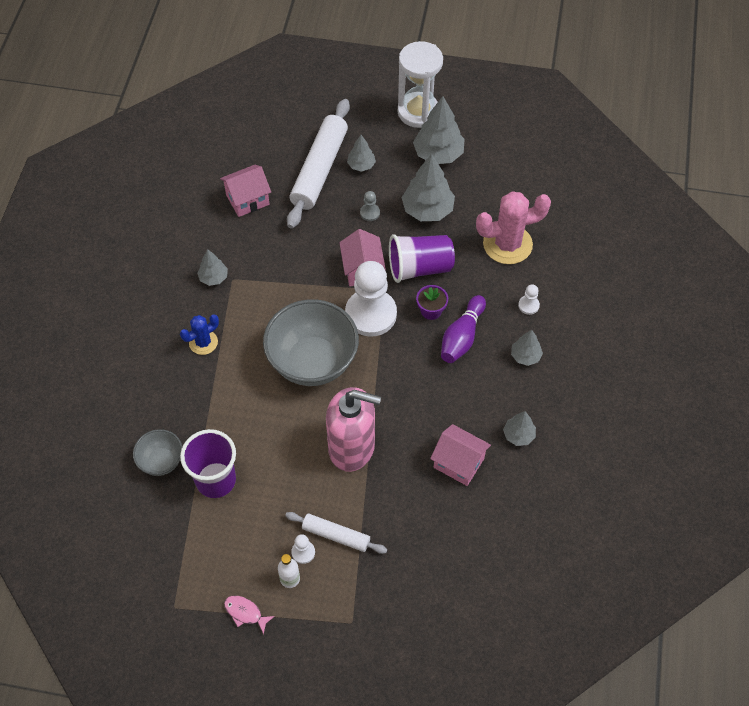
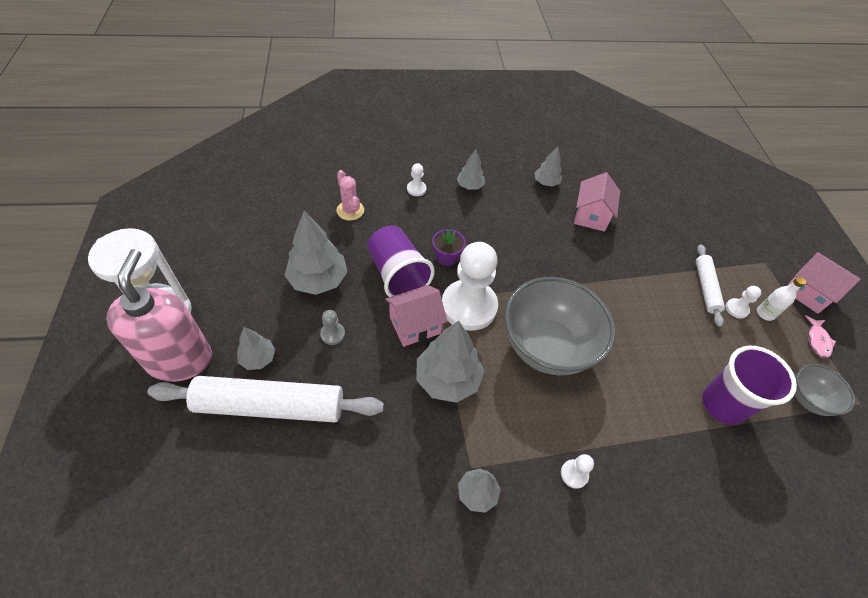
camera: 110 degrees left, 5 degrees down
(161, 461) = (739, 471): grey bowl -> grey bowl (808, 399)
(203, 342) = (574, 474): blue cactus -> white pawn
(247, 200) = (336, 488): pink house -> pink house (807, 293)
(352, 447) = (620, 293): pink soap dispenser -> pink soap dispenser (180, 359)
(438, 154) = (234, 283): grey tree -> grey tree (447, 379)
(462, 337) = (467, 230): purple bowling pin -> none
(507, 244) = (350, 210): pink cactus -> pink cactus, size x0.56

